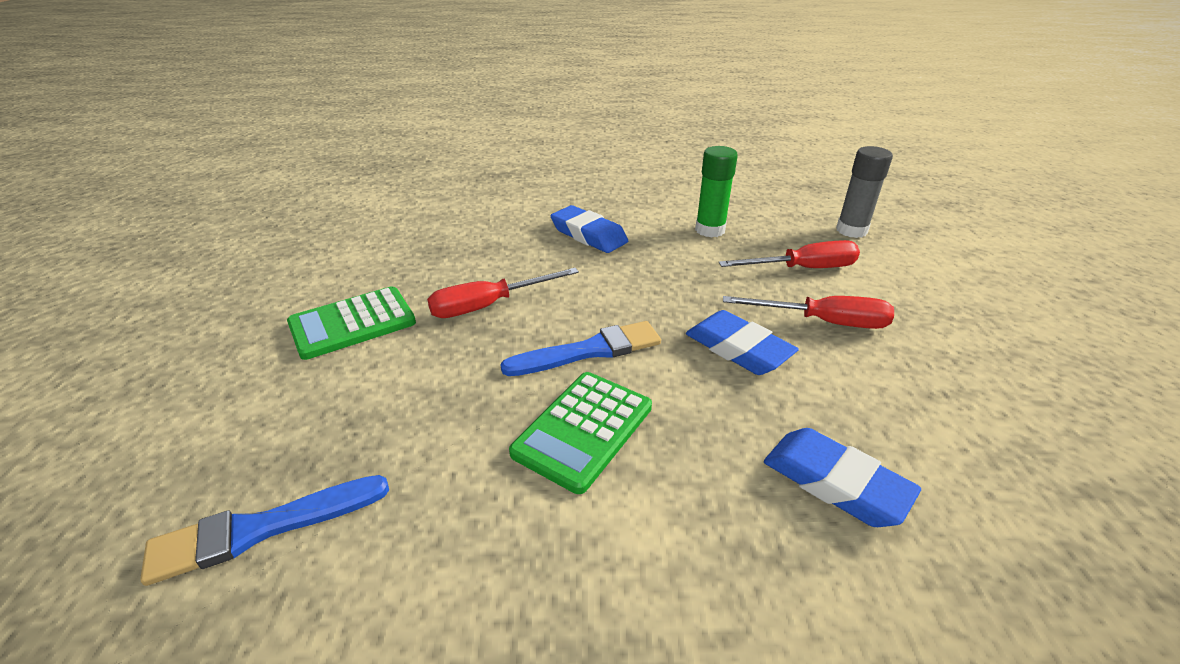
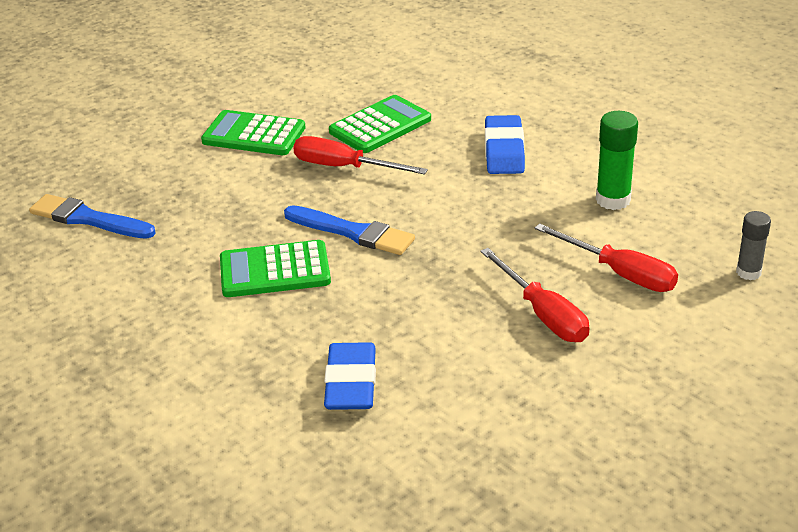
camera: 50 degrees right, 0 degrees up
(465, 261) = (380, 126): none -> green calculator
(738, 349) = (445, 290): blue eraser -> none
(851, 230) = (748, 272): grey glue stick -> grey glue stick, size x0.66

